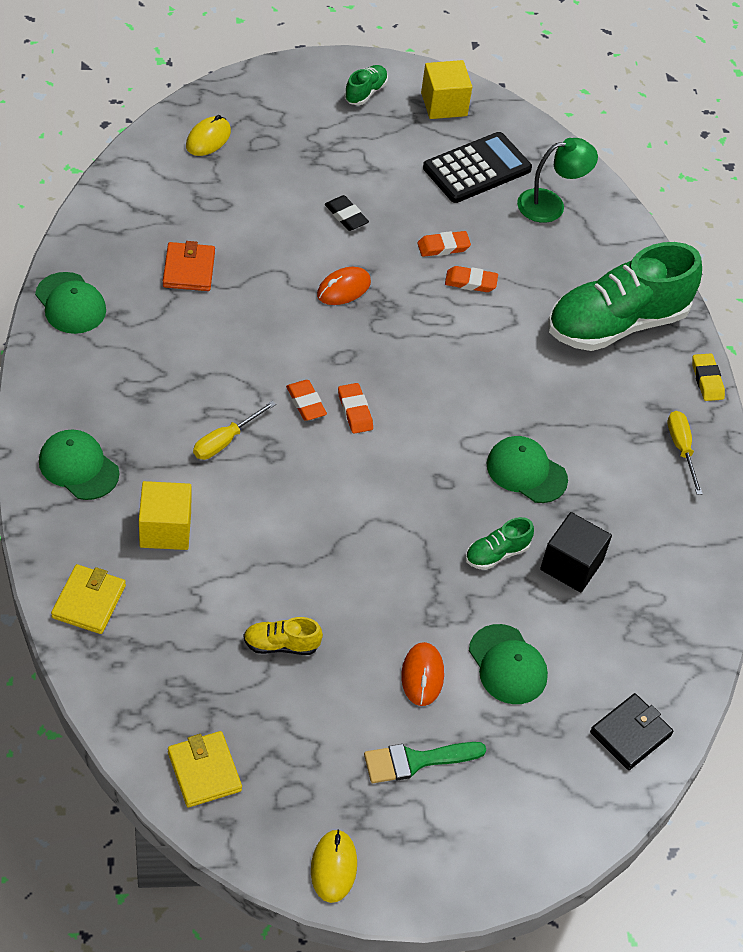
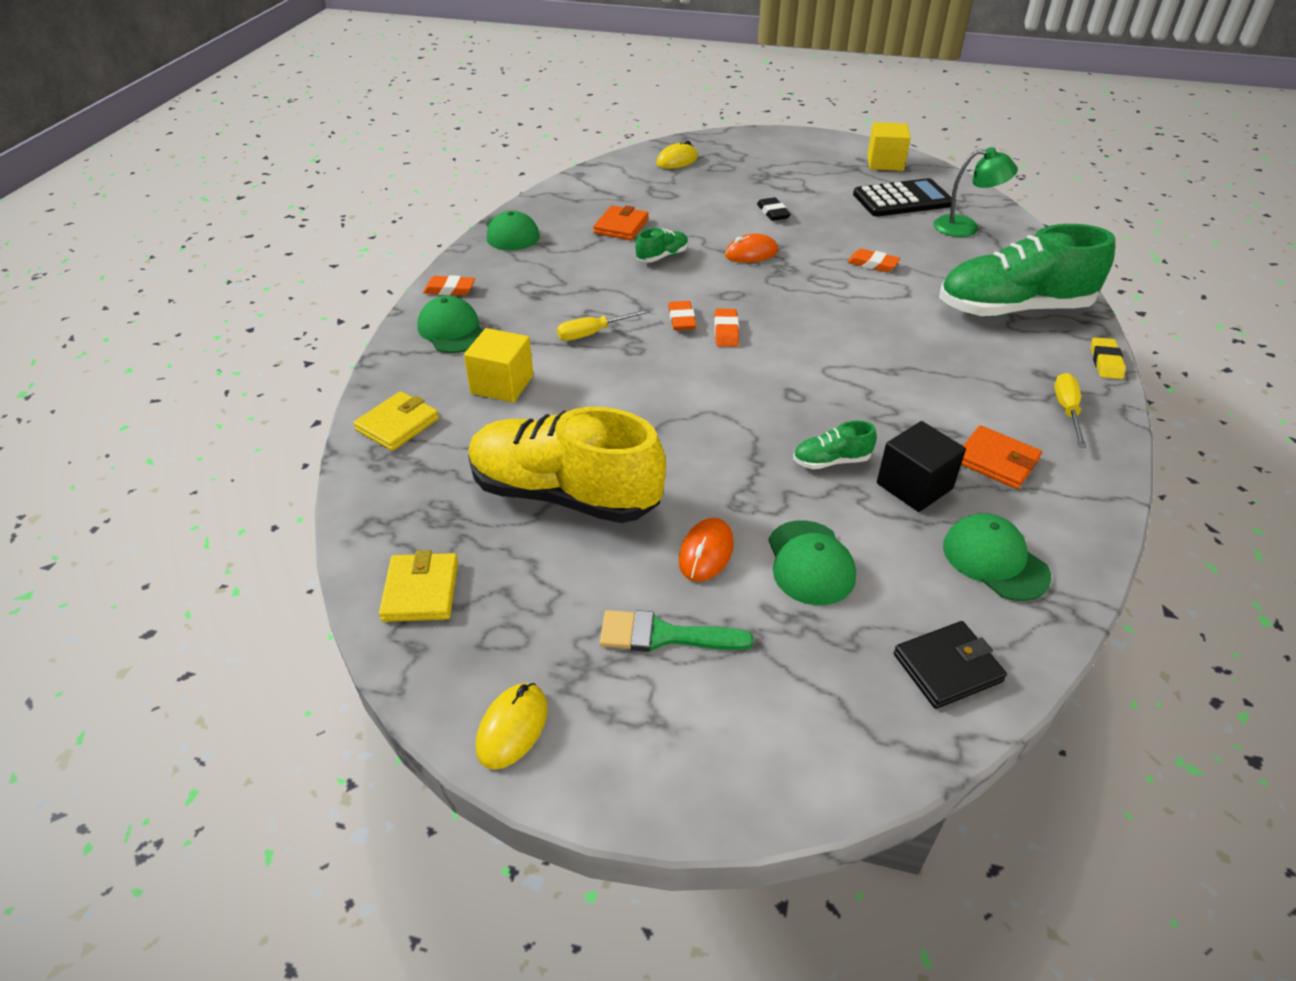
camera: 25 degrees right, 10 degrees down
(281, 645) = (564, 494): yellow shoe -> yellow shoe, size x2.41
(365, 92) = (819, 151): green shoe -> green shoe (662, 256)
(443, 247) = (854, 240): orange eraser -> orange eraser (450, 289)
(526, 472) = (885, 401): green cap -> green cap (995, 560)
(632, 521) = (996, 461): none -> orange wallet

